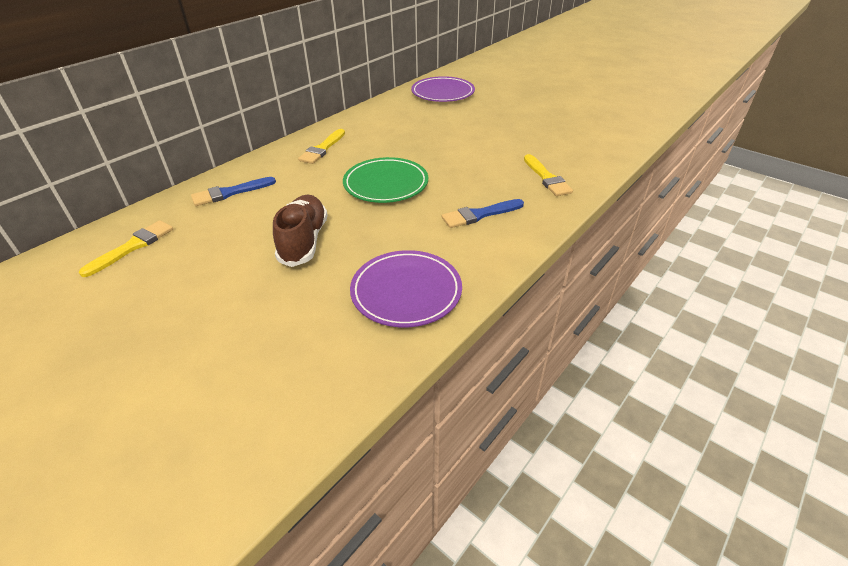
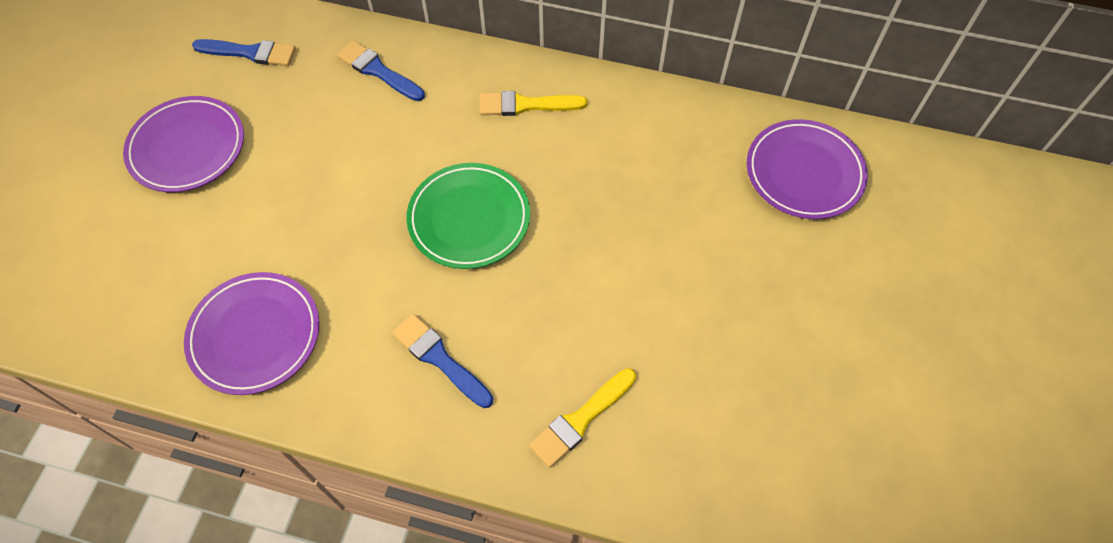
camera: 65 degrees right, 20 degrees up
(133, 246) = (250, 52): yellow brush -> blue brush
(188, 298) = (187, 147): none -> purple plate
(304, 241) = (311, 193): brown shoe -> none

